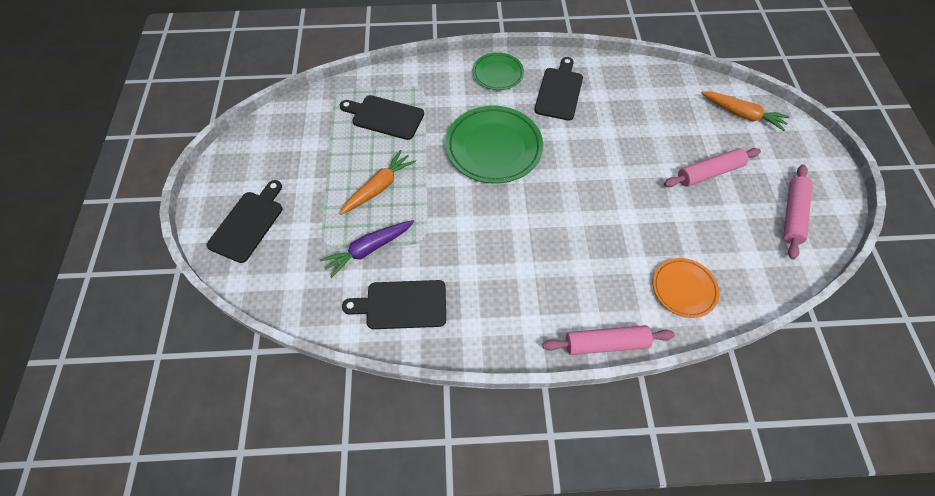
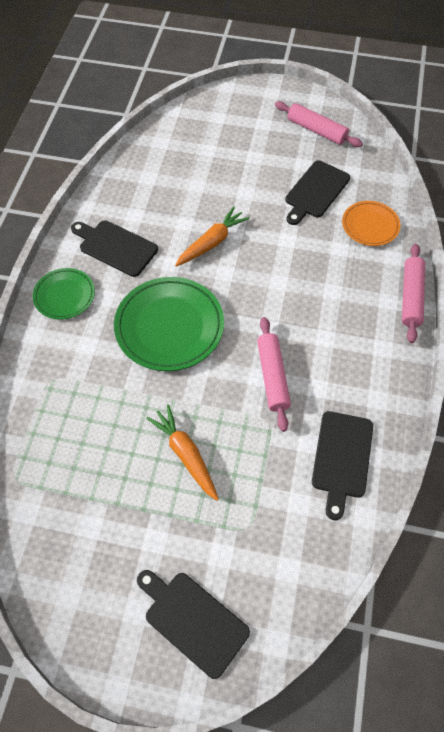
camera: 75 degrees left, 0 degrees up
(369, 249) = (267, 480): purple carrot -> none
(385, 117) = (81, 429): black cutting board -> black cutting board (315, 191)
(709, 173) = (258, 166): pink rolling pin -> pink rolling pin (272, 376)
(742, 114) = (202, 120): orange carrot -> orange carrot (212, 242)

